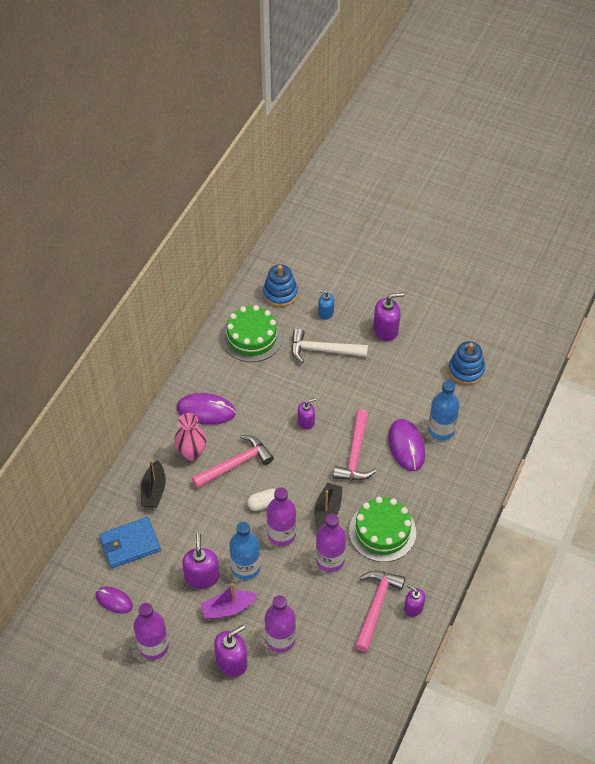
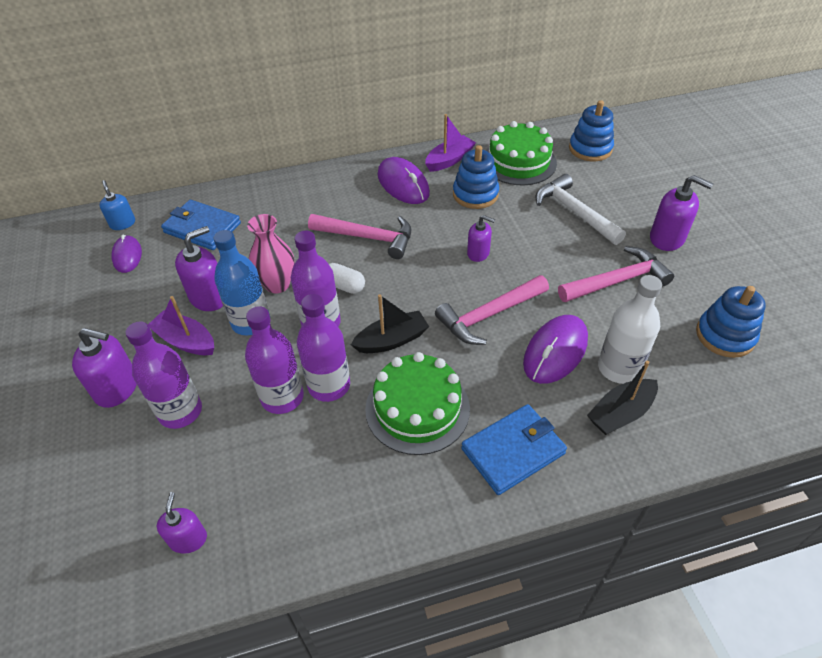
camera: 50 degrees right, 5 degrees down
(153, 646) = (92, 315): purple bottle -> purple bottle (282, 397)
(154, 490) = (278, 206): black boat -> black boat (620, 413)
(192, 453) = (346, 204): pink vase -> pink vase (277, 284)
(210, 369) = (449, 160): none -> purple boat
(256, 383) = (475, 194): none -> blue stacking toy
(325, 312) = (617, 187): blue soap dispenser -> blue soap dispenser (122, 223)
(376, 606) = (306, 476): pink hammer -> pink hammer (617, 281)
(413, 607) = (340, 520): purple soap dispenser -> purple soap dispenser (188, 539)
(441, 430) = (618, 368): blue bottle -> white bottle
(443, 512) = (513, 451): none -> blue wallet

